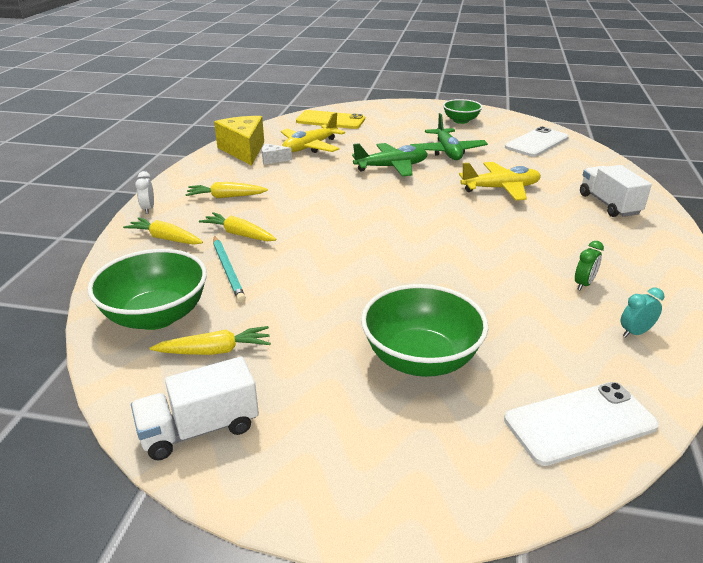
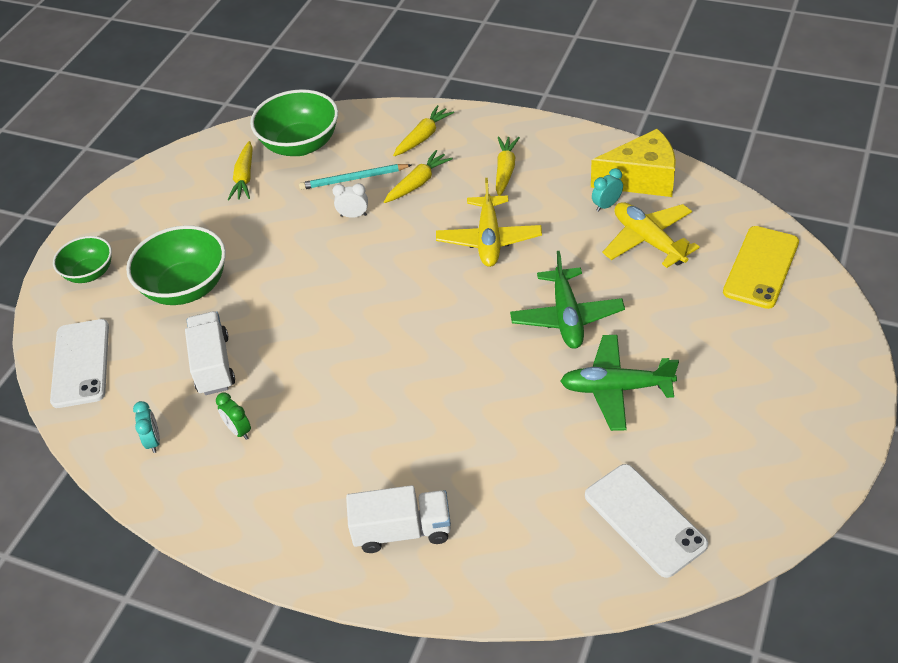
camera: 105 degrees right, 15 degrees up
(148, 209) = (488, 120): white clock -> white clock (353, 215)
(200, 429) = (170, 175): white truck -> white truck (213, 365)
(273, 160) = (606, 205): white cheese -> turquoise clock
(461, 121) = (760, 436): green bowl -> green bowl (89, 273)
(500, 188) = (476, 420): yellow plane -> yellow plane (489, 239)

